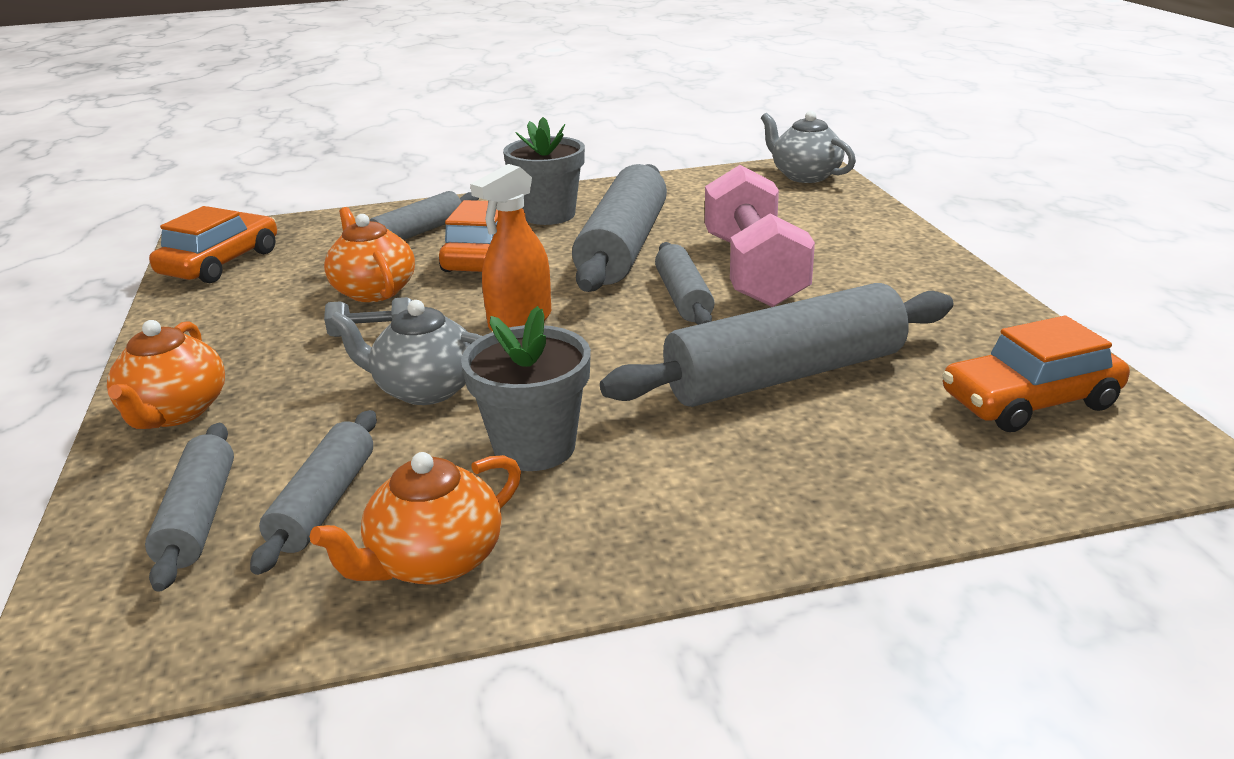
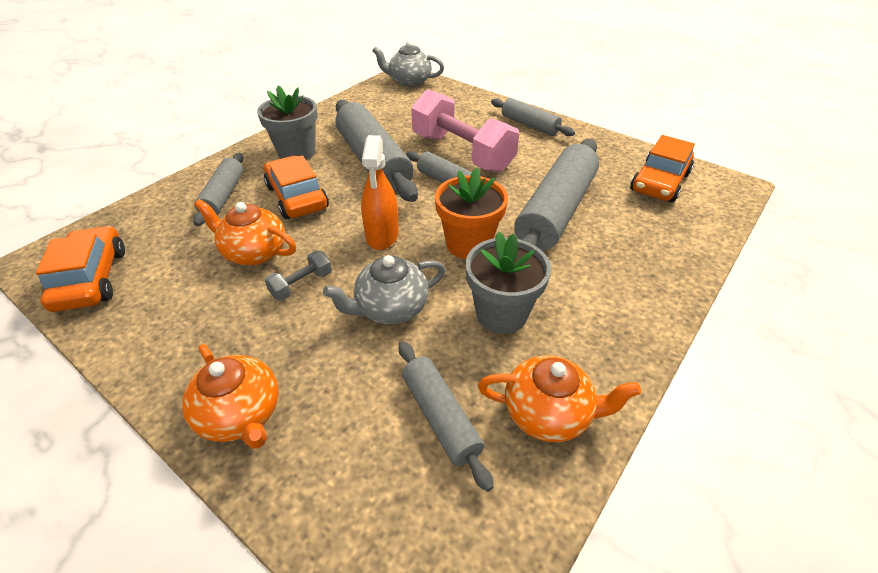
camera: 40 degrees left, 15 degrees up
(198, 517) = (377, 478): grey rolling pin -> grey rolling pin (529, 125)
(434, 561) = (548, 413): orange teapot -> orange teapot turned 90 degrees counterclockwise
(606, 366) = (468, 244): none -> orange flower pot

